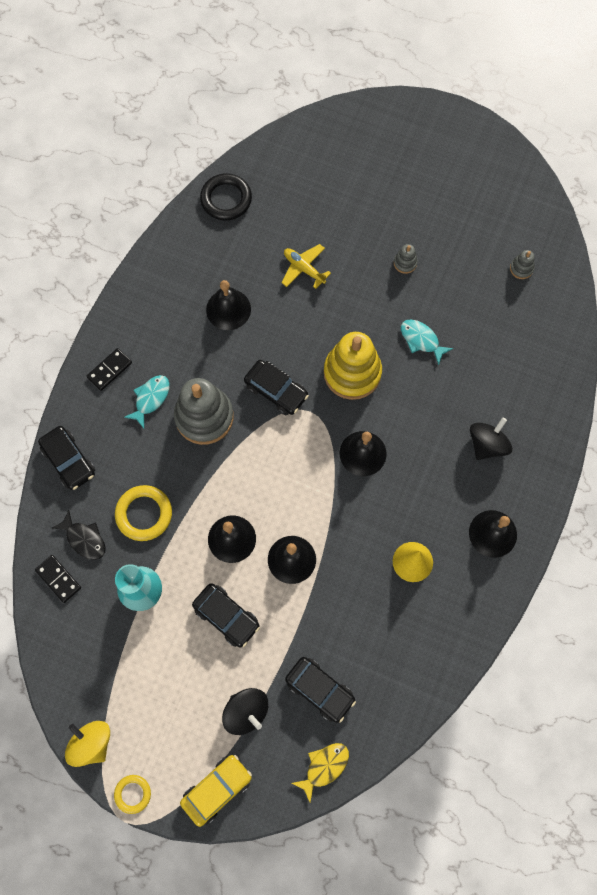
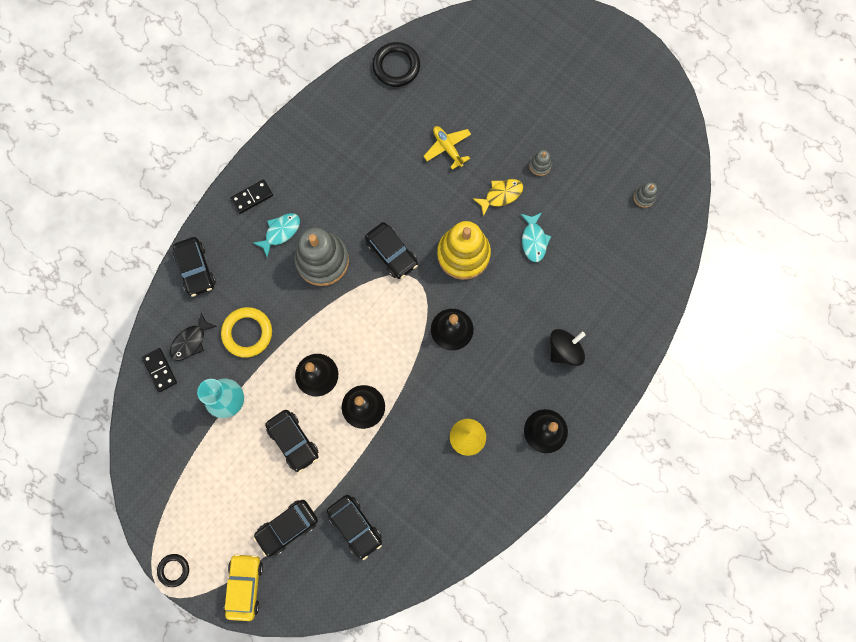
camera: 15 degrees right, 5 degrees up
(84, 539) = (191, 341): black fish -> black fish turned 75 degrees clockwise
(92, 743) = (151, 518): yellow spinning top -> none
(133, 794) = (174, 570): yellow ring -> black ring
(217, 789) = (245, 586): yellow car -> yellow car turned 60 degrees counterclockwise
(228, 309) = (370, 168): black bell -> none
(246, 712) = (287, 527): black spinning top -> black car
(324, 767) = (340, 593): yellow fish -> yellow fish (501, 195)
(421, 340) = (534, 240): turquoise fish -> turquoise fish turned 150 degrees counterclockwise

